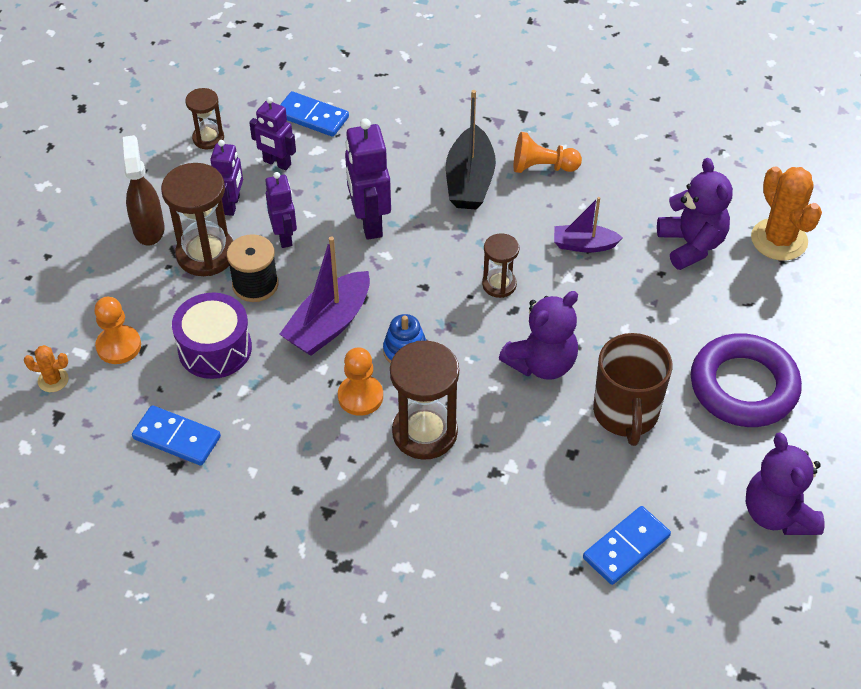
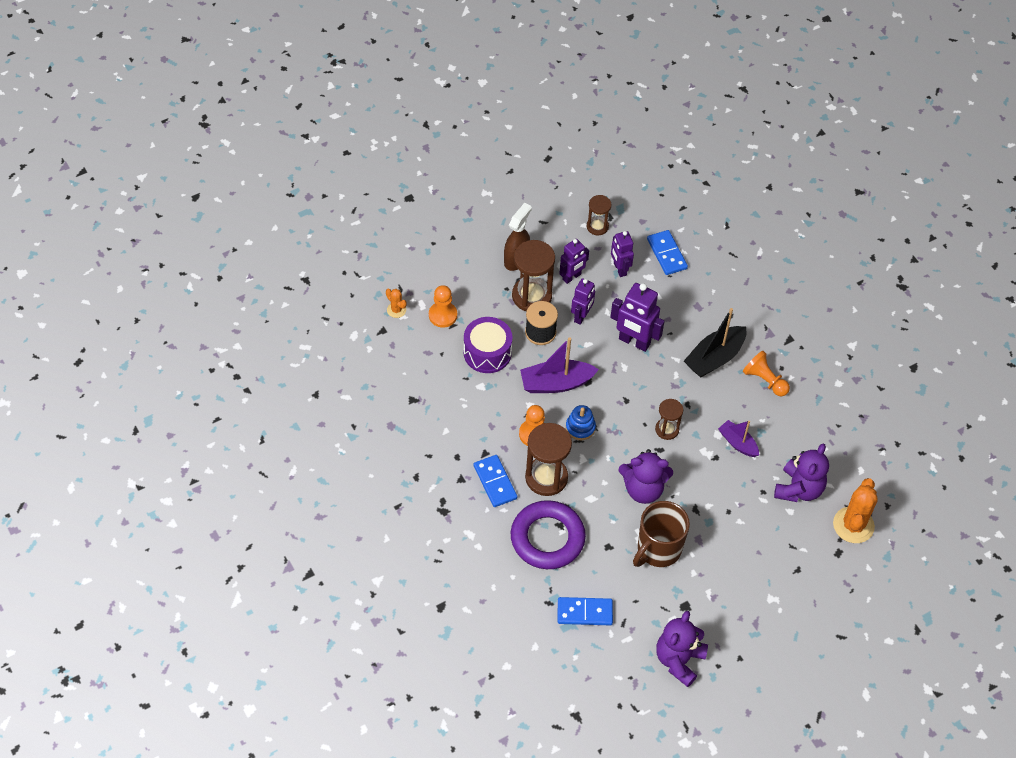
camera: 40 degrees right, 5 degrees up
(176, 438) = (426, 386): blue domino -> blue domino (495, 482)
(369, 223) = (634, 342): purple robot -> purple robot turned 90 degrees counterclockwise
(743, 386) = (737, 585): purple ring -> purple ring (547, 538)

